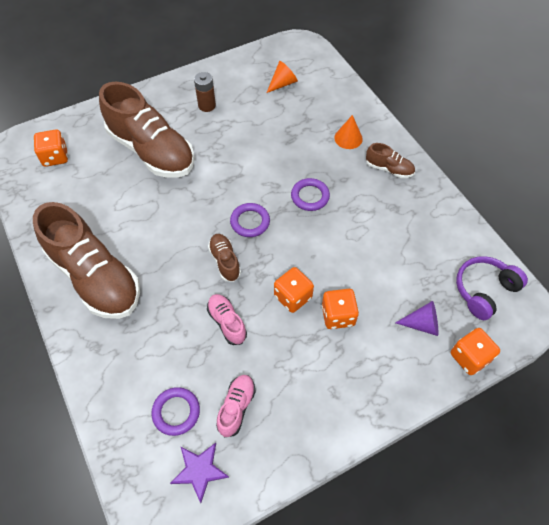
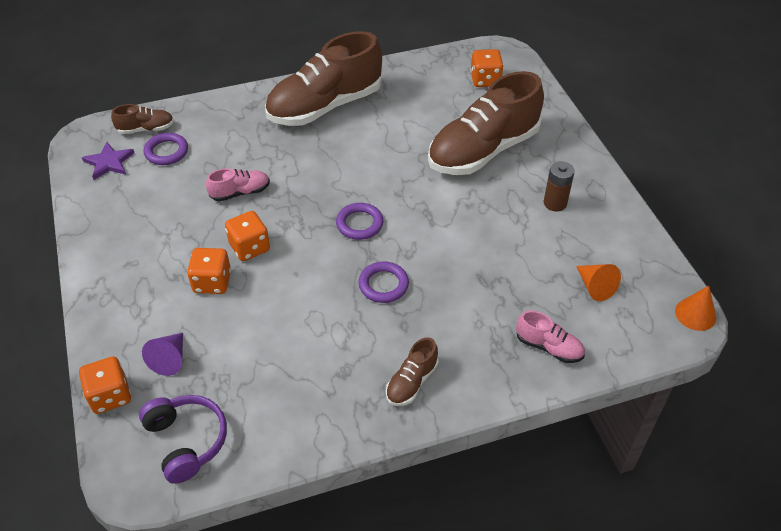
camera: 100 degrees right, 10 degrees down
(225, 261) = (313, 198): brown shoe -> brown shoe (146, 129)
(236, 407) = (151, 190): pink shoe -> pink shoe (548, 347)
(348, 138) = (477, 345): orange cone -> orange cone (695, 314)

